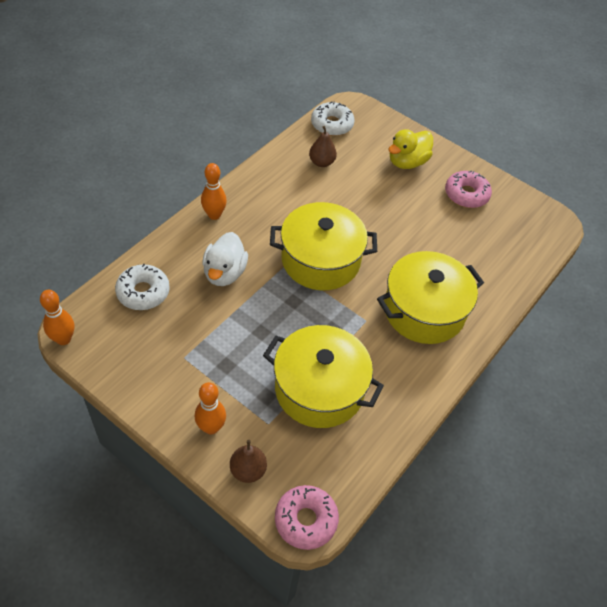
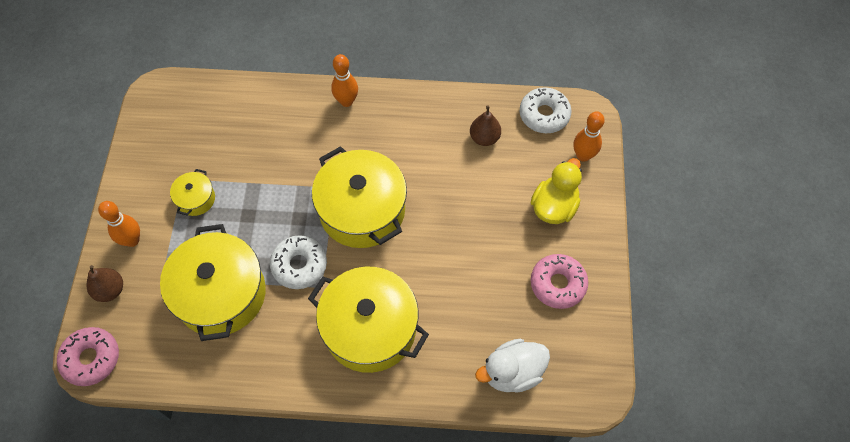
camera: 60 degrees right, 10 degrees up
(63, 339) = (145, 93): orange bowling pin -> orange bowling pin (583, 155)
(143, 292) = (226, 110): white donut -> white donut (299, 265)
(212, 359) = (196, 199): none -> yellow pot
(224, 273) = (289, 150): white duck -> white duck (512, 372)
(407, 162) = (554, 207): yellow duck -> yellow duck turned 105 degrees clockwise

